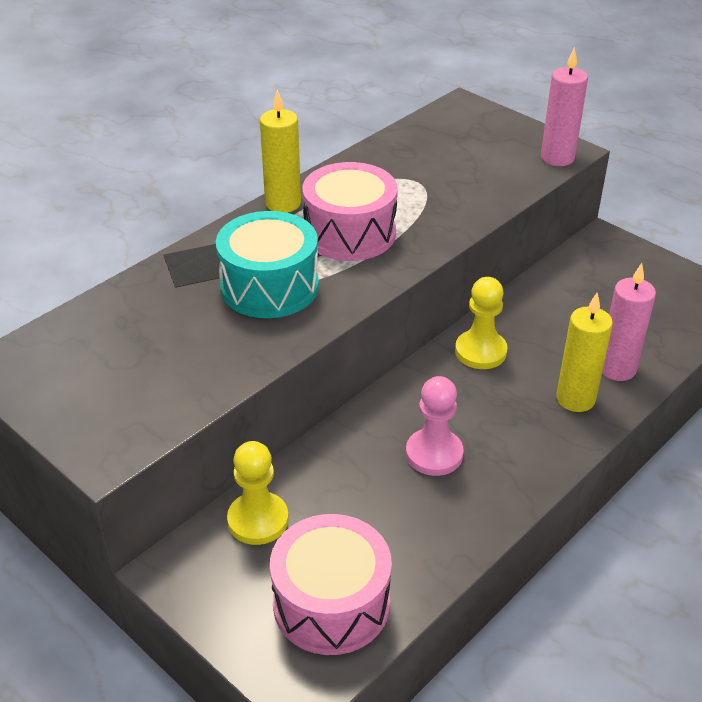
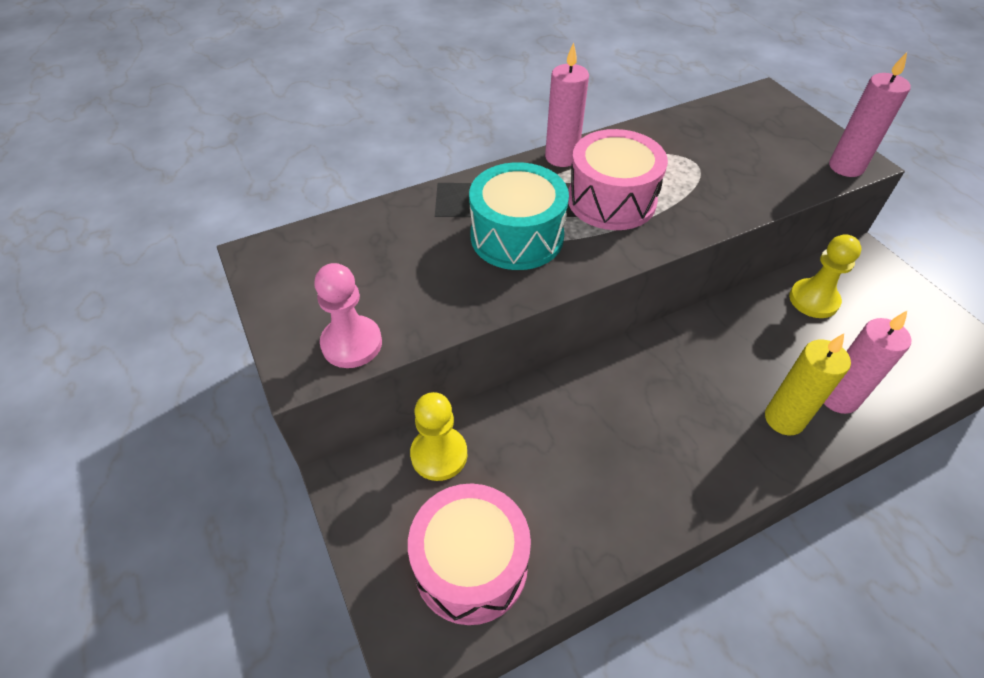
camera: 20 degrees right, 10 degrees up
(283, 203) = (561, 157): yellow candle -> pink candle
(434, 454) = (623, 436): pink pawn -> pink pawn (352, 343)
(480, 351) = (705, 342): yellow pawn -> yellow pawn (813, 300)

